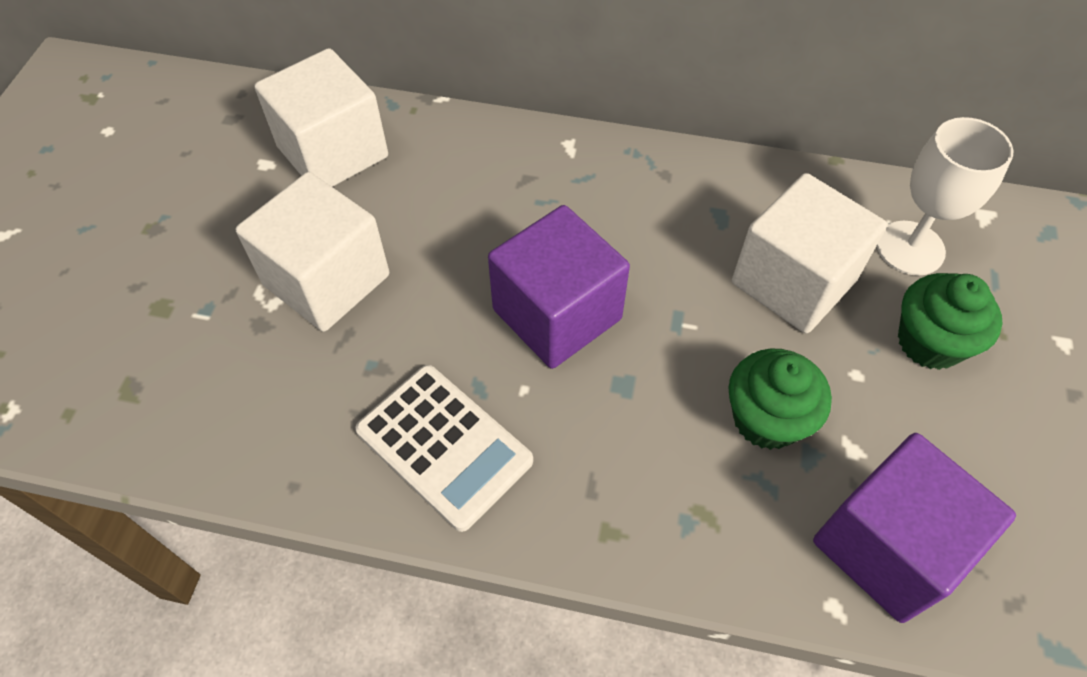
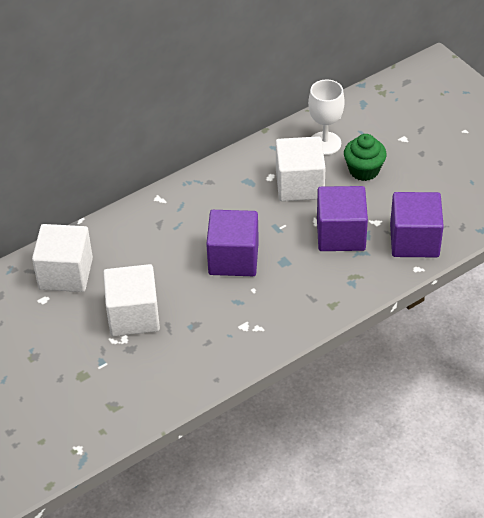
camera: 45 degrees left, 10 degrees down
(444, 446) = (250, 327): white calculator -> none
(766, 419) = (341, 234): green cupcake -> purple cube

